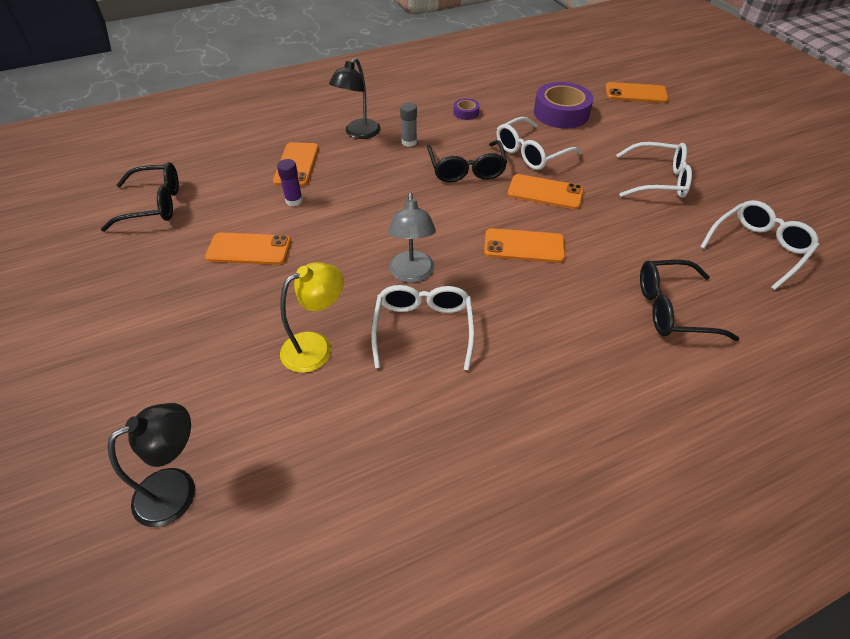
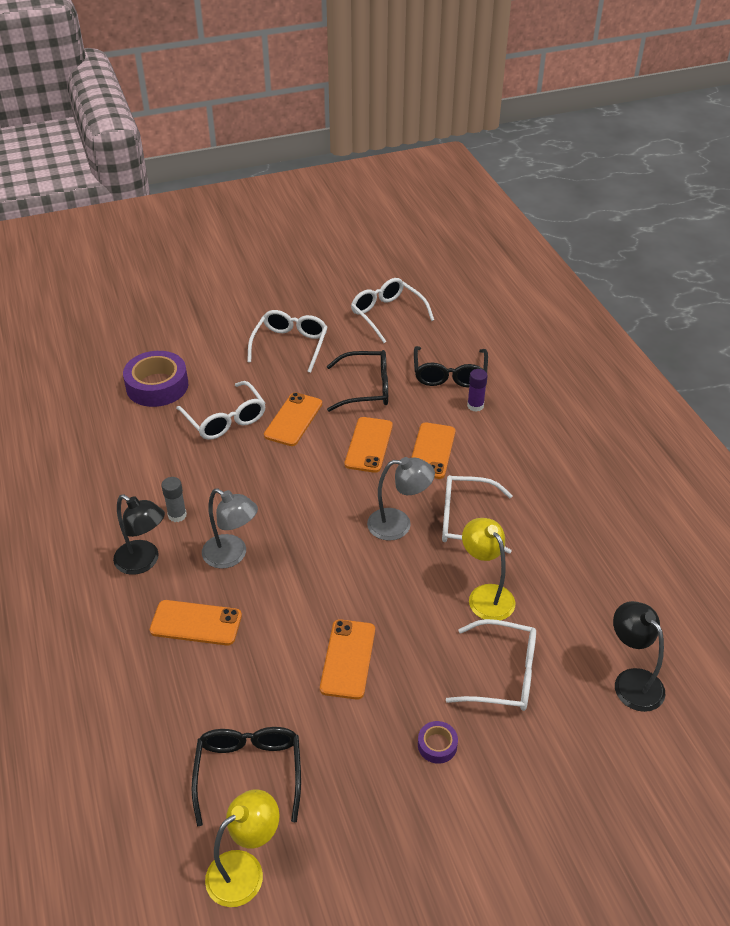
camera: 85 degrees left, 5 degrees down
(76, 211) = (245, 870): none -> yellow lamp
(211, 361) = (502, 674): none -> white glasses
(294, 200) = (268, 622): purple glue stick -> purple glue stick (475, 406)
(366, 174) = (232, 556): none -> grey lamp
(466, 113) = (130, 461): purple tape -> purple tape (437, 745)
(466, 169) = (242, 471): black glasses -> black glasses (366, 388)
(636, 93) = (138, 326): orange phone -> orange phone (432, 451)

